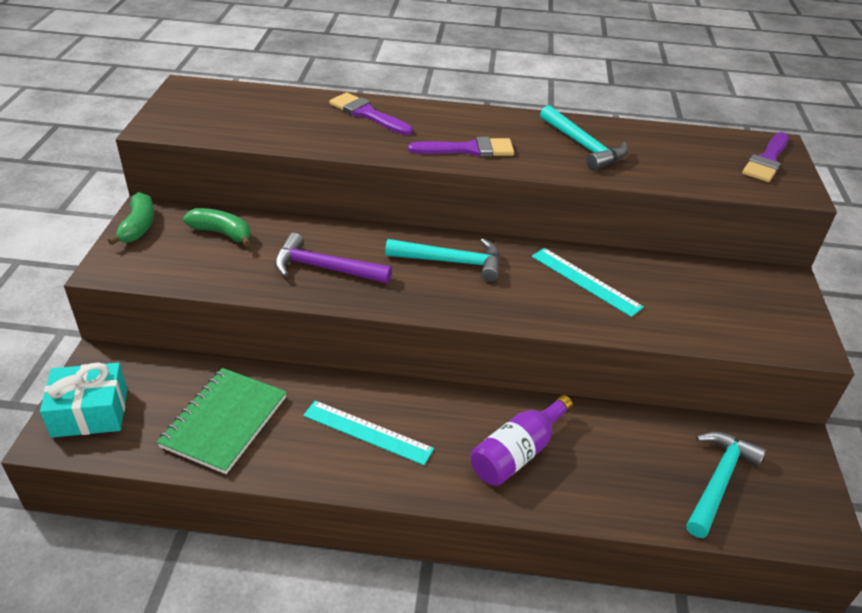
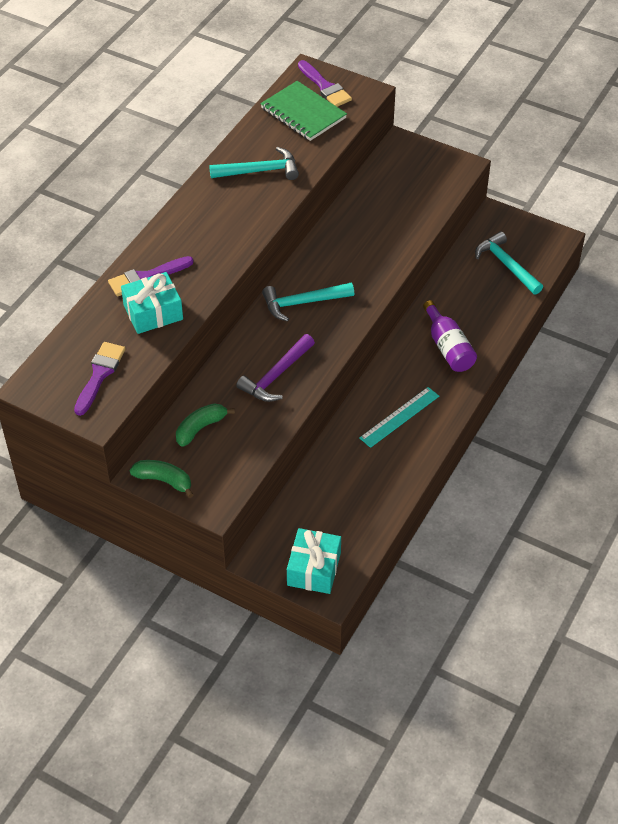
camera: 65 degrees left, 10 degrees up
(224, 422) = (357, 492): green notebook -> green notebook (303, 113)
(319, 127) = (153, 312): none -> turquoise gift
(451, 262) = (302, 303): turquoise hammer -> turquoise hammer turned 135 degrees counterclockwise
(468, 149) = (232, 235): purple brush -> purple brush (99, 375)
(585, 281) = (357, 241): turquoise ruler -> none

